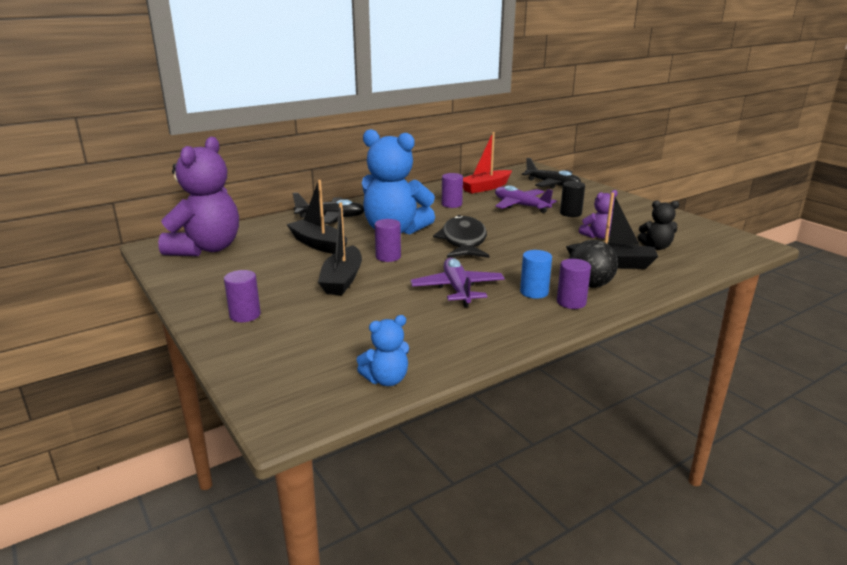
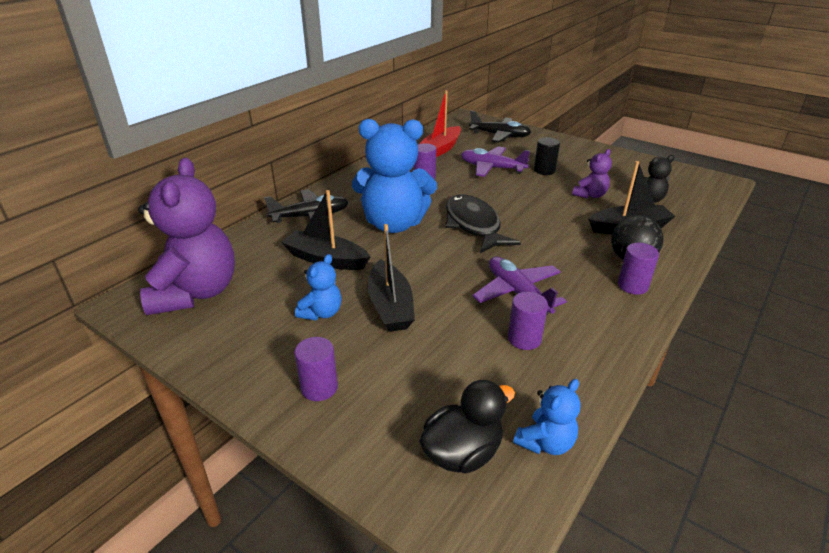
camera: 20 degrees left, 10 degrees up
(286, 275) = (321, 313): none -> blue teddy bear
(315, 371) = (462, 452): none -> black duck
(388, 257) = (414, 262): purple cylinder -> purple cylinder (524, 339)
(534, 292) = (590, 280): blue cylinder -> none

